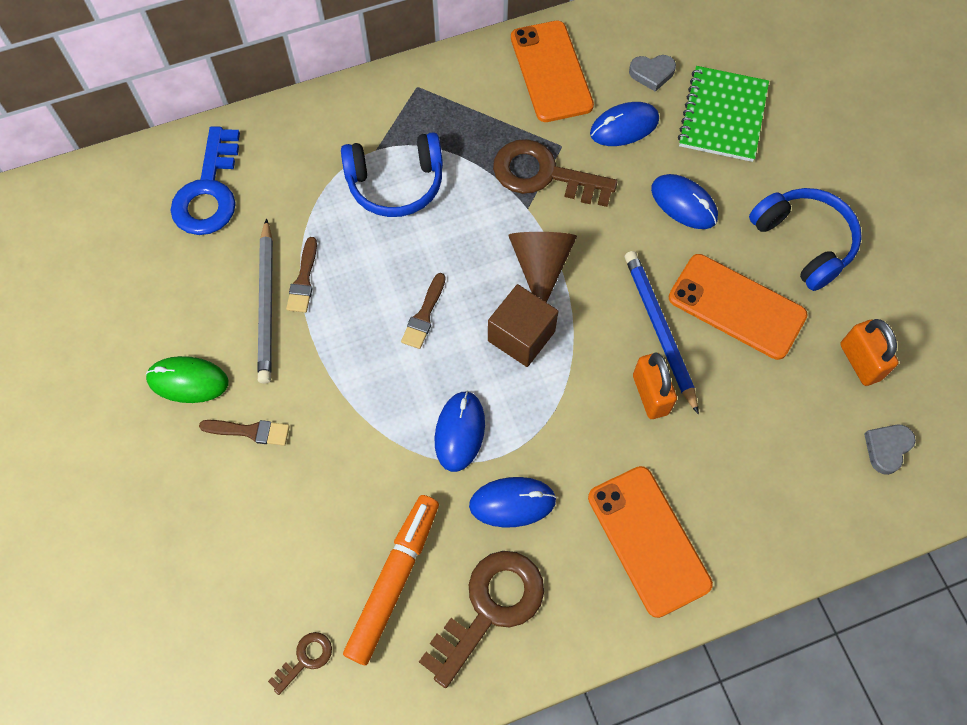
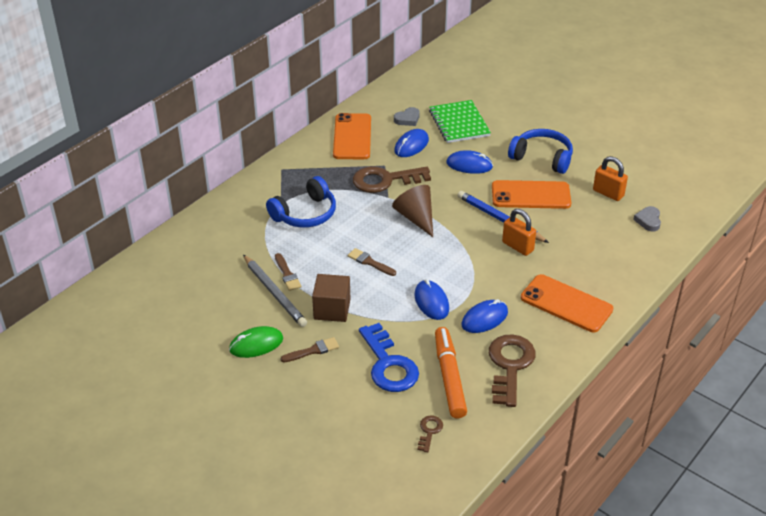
camera: 30 degrees left, 25 degrees down
(209, 191) = (195, 258): blue key -> blue key (388, 364)
(424, 315) = (369, 262): brown brush -> brown brush turned 135 degrees clockwise
(521, 336) = (430, 250): brown cube -> brown cube (332, 309)
(551, 71) = (352, 137): orange phone -> orange phone turned 45 degrees clockwise

